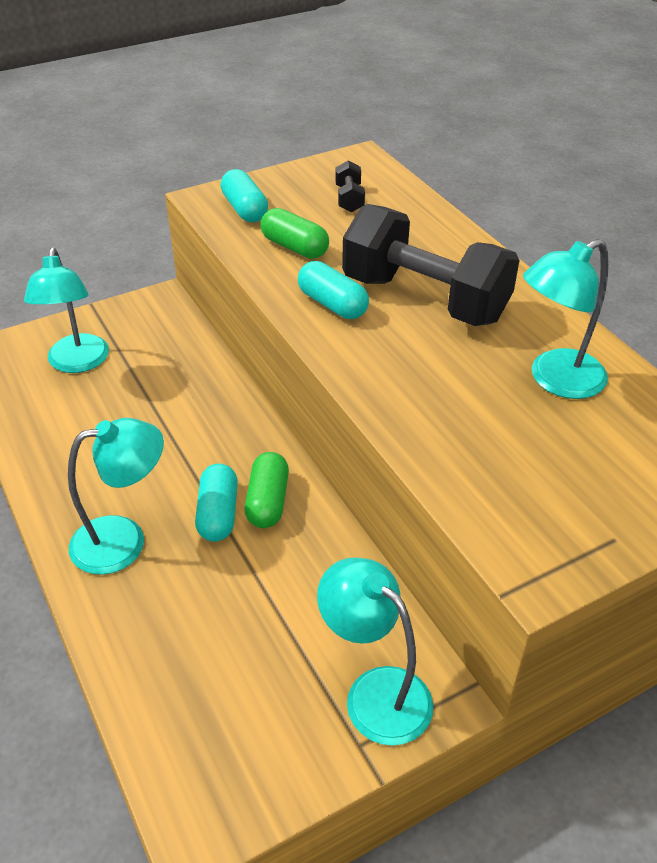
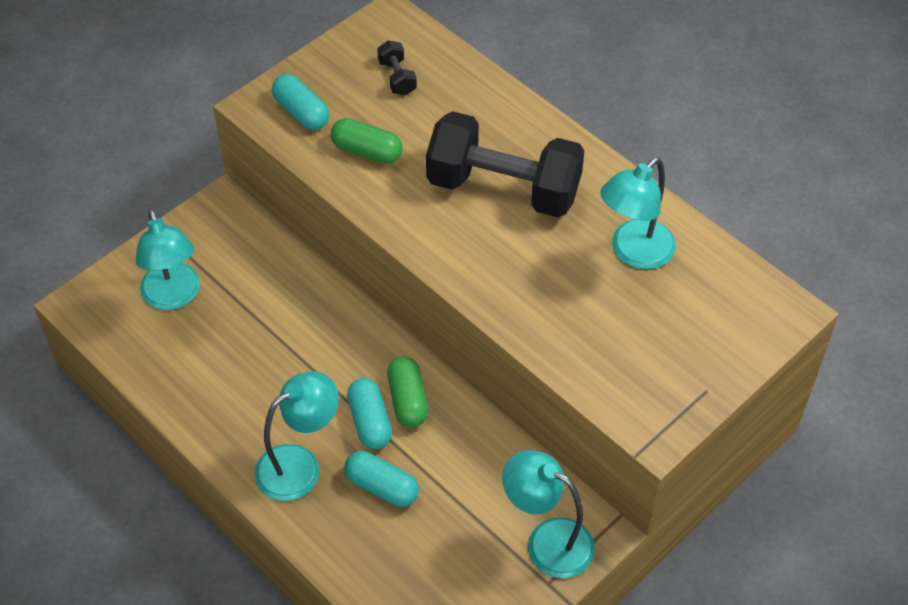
camera: 15 degrees left, 10 degrees up
(332, 304) = (424, 212): turquoise capsule -> turquoise capsule (382, 486)

